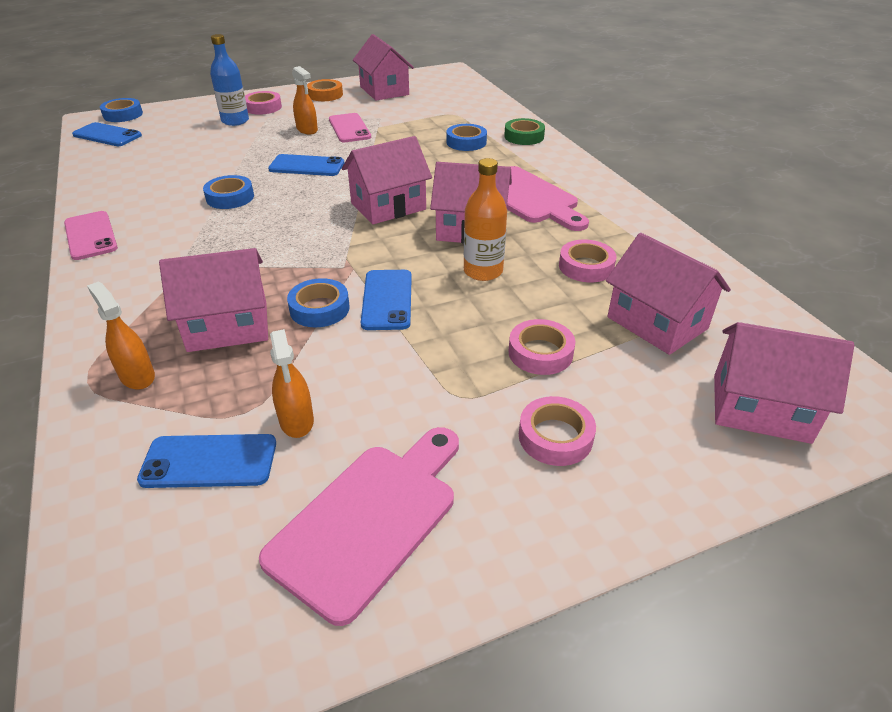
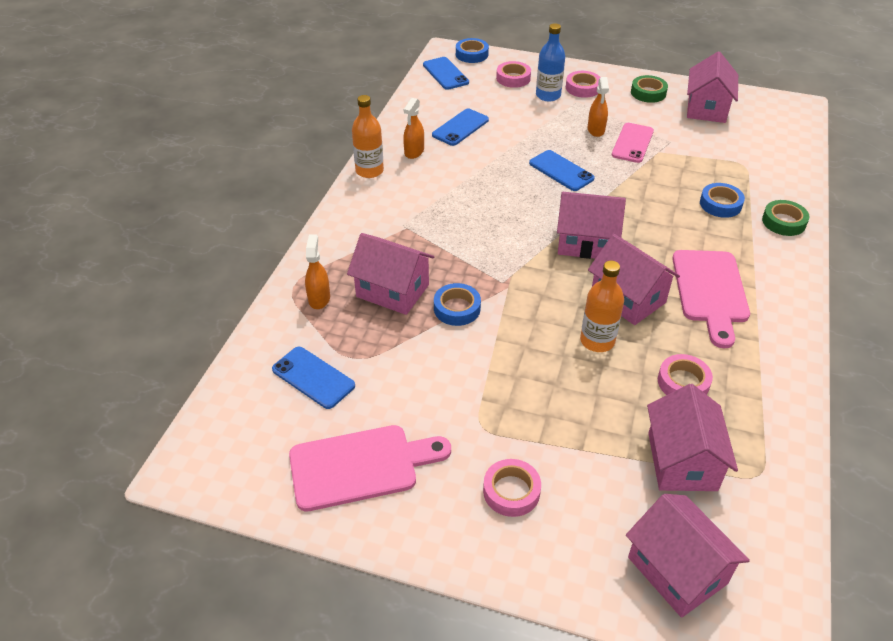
camera: 40 degrees right, 5 degrees up
(90, 236) = (369, 171): pink phone -> orange bottle
(230, 197) = (480, 177): blue tape -> none
(296, 421) = (375, 381): orange spray bottle -> orange spray bottle (414, 152)
(325, 95) = (648, 93): orange tape -> green tape
(387, 300) = (506, 326): blue phone -> blue phone (460, 127)
(540, 353) = (567, 429): pink tape -> pink tape (513, 78)

